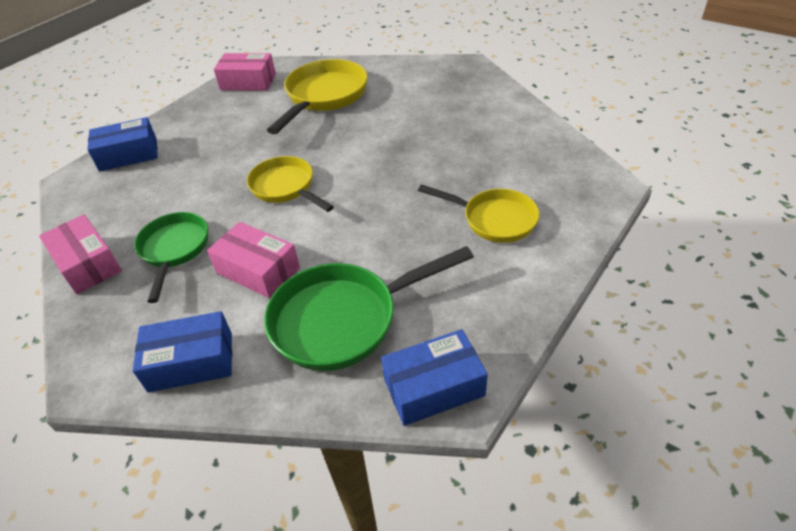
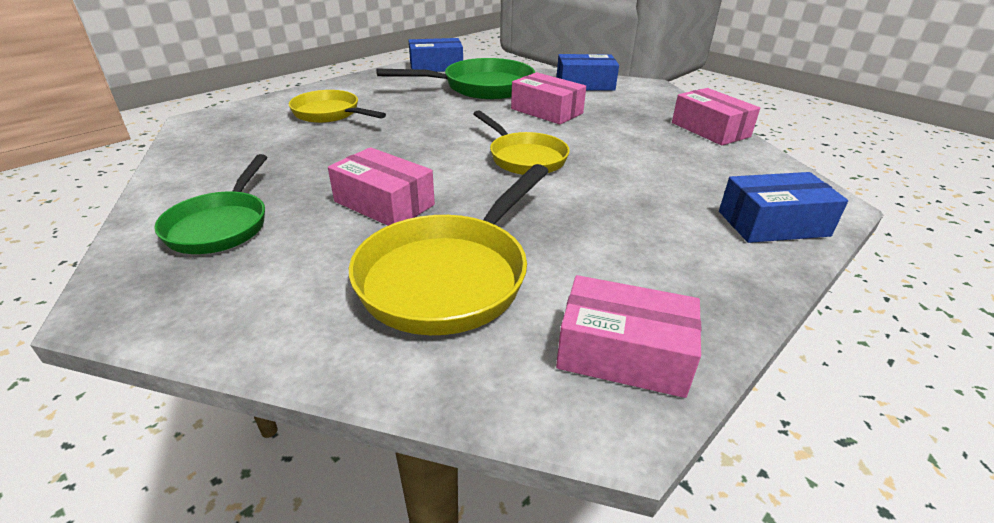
camera: 175 degrees left, 10 degrees down
(174, 250) = (630, 129): green pan -> green pan (221, 225)
(378, 129) = (384, 203): none -> pink box

